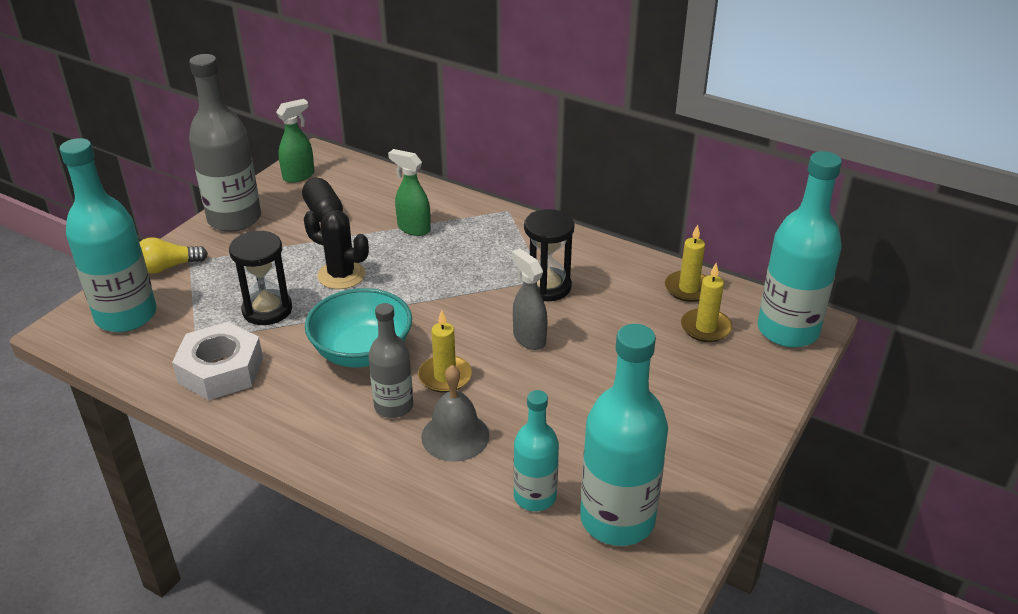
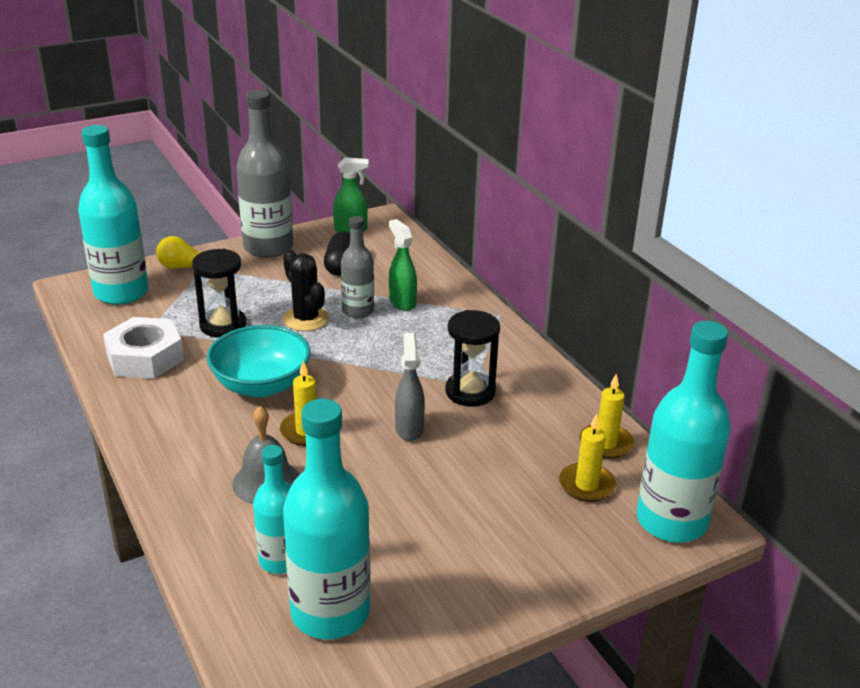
camera: 30 degrees right, 5 degrees down
(393, 406) = (242, 437): grey bottle -> grey bottle (358, 311)

